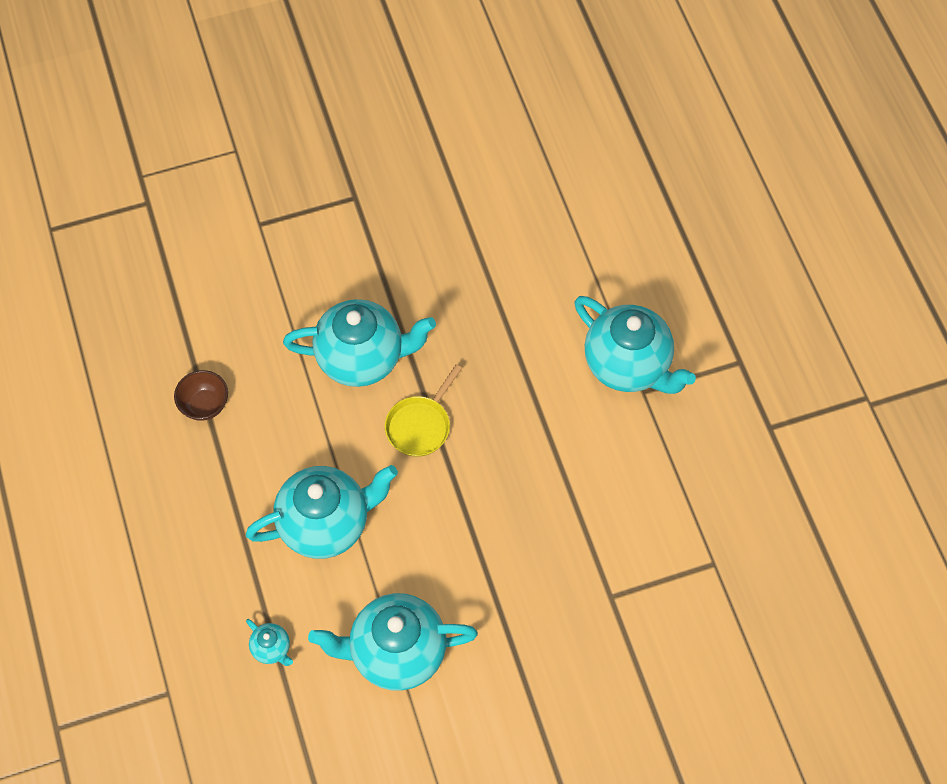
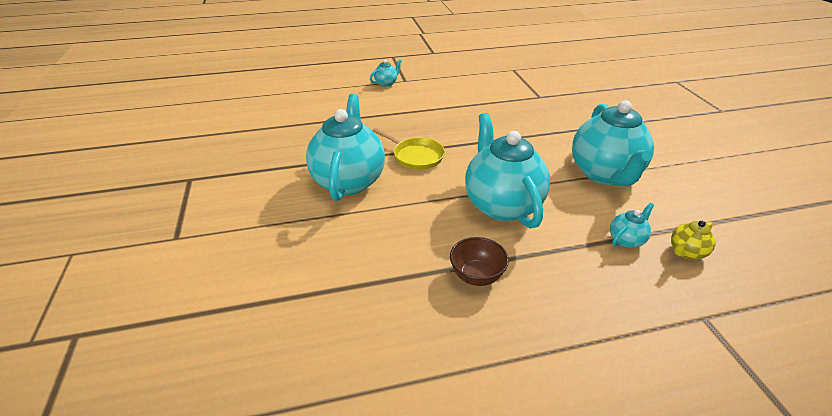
camera: 85 degrees left, 25 degrees down
(204, 405) = (371, 283): brown bowl -> brown bowl (476, 276)
(254, 706) = (686, 252): none -> yellow teapot
(628, 365) = (386, 83): turquoise teapot -> turquoise teapot, size x0.43

